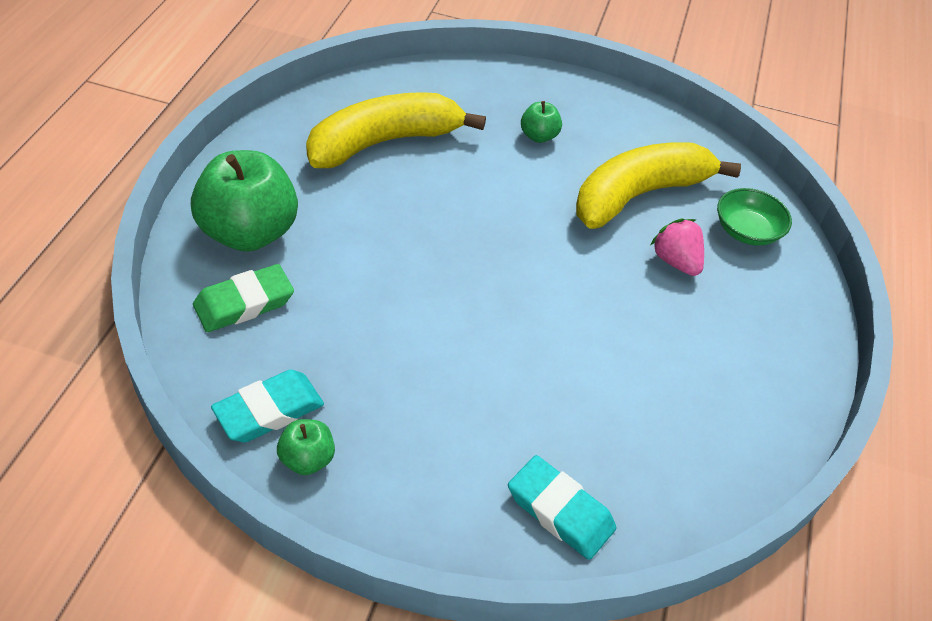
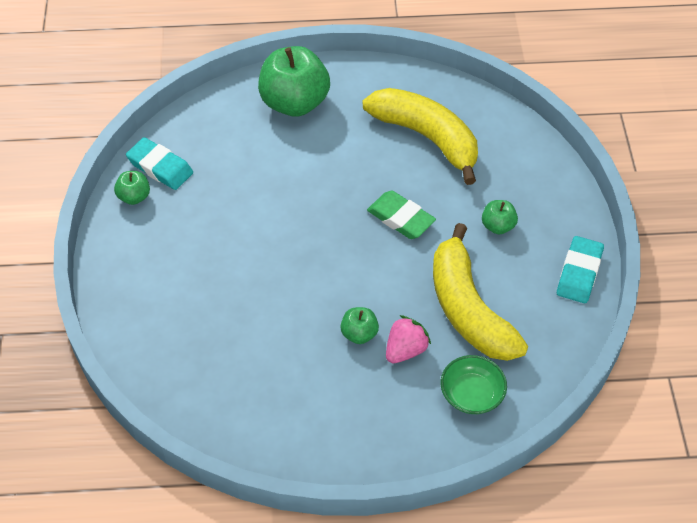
camera: 75 degrees right, 5 degrees up
(244, 303) = (234, 124): green eraser -> green eraser (401, 218)
(560, 511) = (146, 330): turquoise eraser -> turquoise eraser (579, 273)
(638, 195) = (468, 309): yellow banana -> yellow banana turned 150 degrees counterclockwise
(641, 292) = (359, 334): none -> green apple

